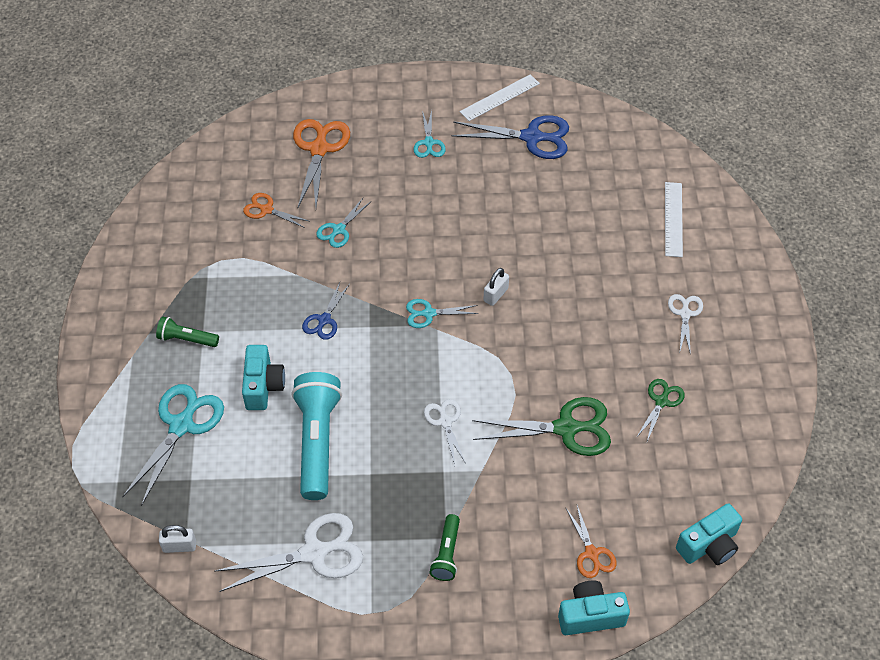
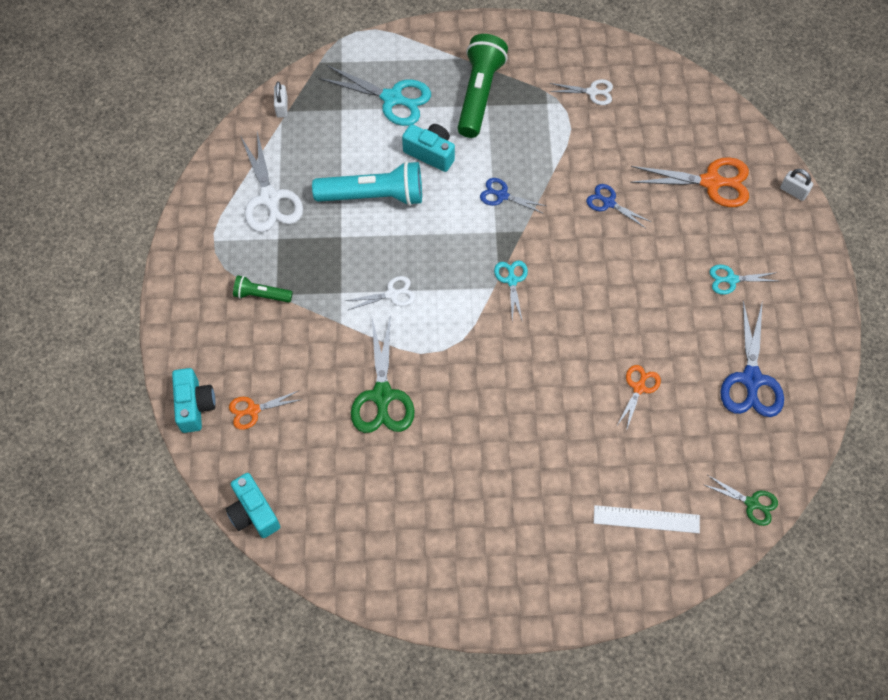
camera: 90 degrees right, 10 degrees up
(187, 339) = (479, 94): green flashlight -> green flashlight, size x1.96
(263, 386) = (430, 153): turquoise camera -> turquoise camera turned 150 degrees counterclockwise
(266, 210) = (629, 143): orange scissors -> orange scissors (639, 388)
(339, 230) = (609, 203): turquoise scissors -> blue scissors
(495, 295) = (536, 339): white padlock -> white padlock (793, 191)
(499, 97) = (807, 349): white ruler -> none
(661, 401) = (410, 484): green scissors -> green scissors (751, 503)
(685, 314) = (518, 518): white scissors -> white scissors (592, 92)

